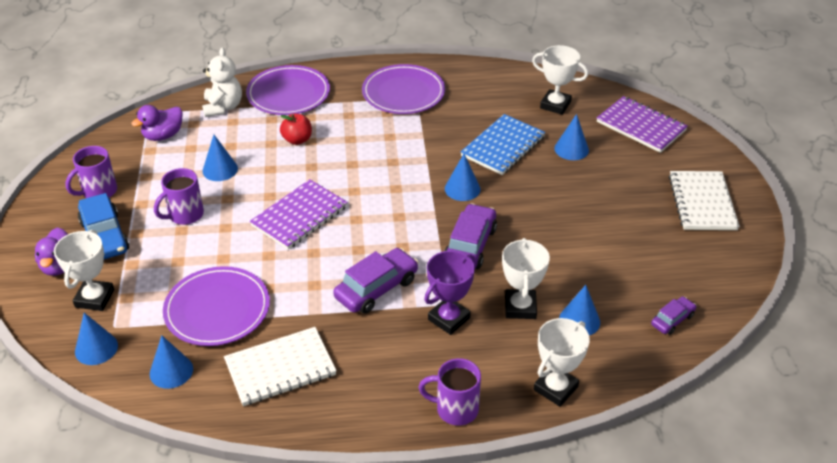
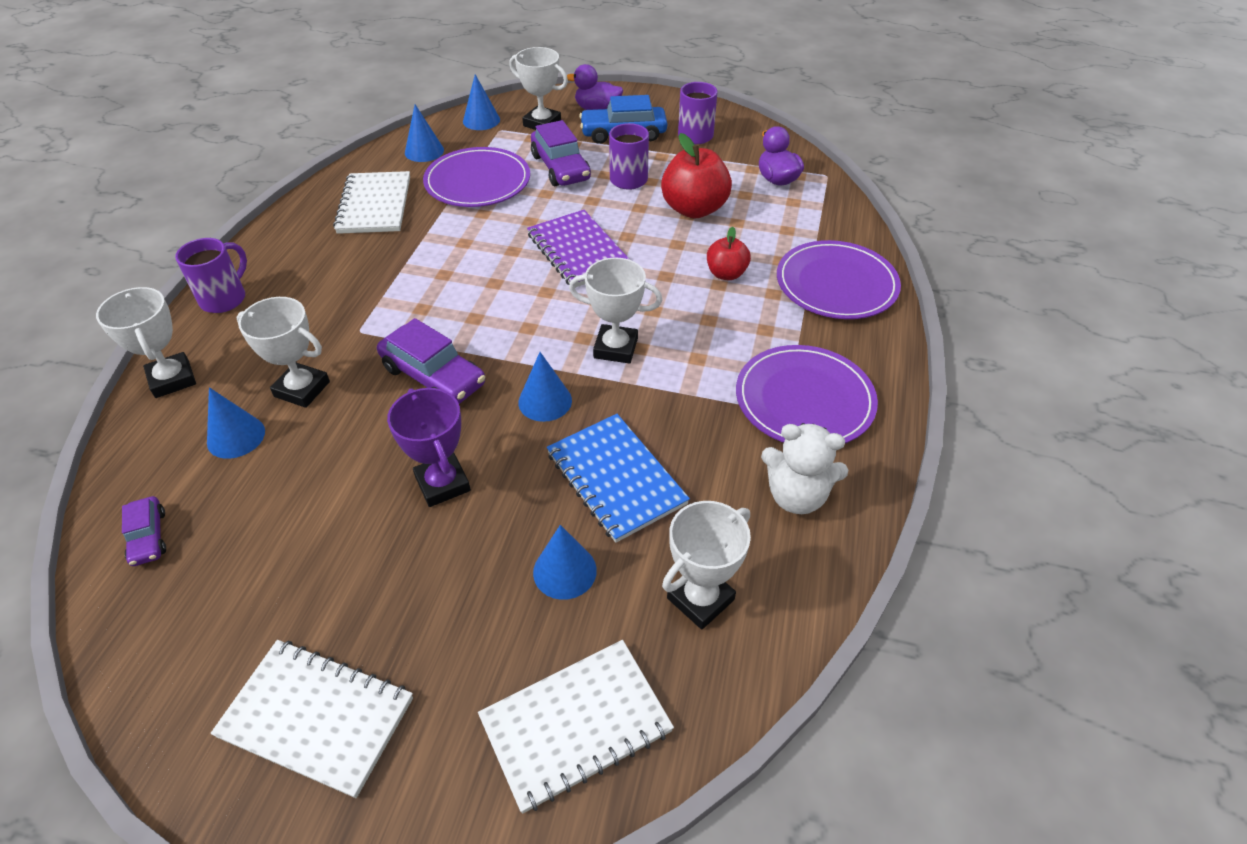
camera: 110 degrees right, 5 degrees up
(220, 169) = (694, 209): blue cone -> red apple
(223, 107) = (821, 227): white teddy bear -> white teddy bear (796, 496)
(376, 288) = (424, 283): purple car -> purple car (560, 168)
(398, 171) = (615, 348): none -> white trophy
(449, 319) = (337, 325): purple trophy -> purple trophy (443, 483)
(641, 126) = (576, 725): purple notebook -> white notebook

